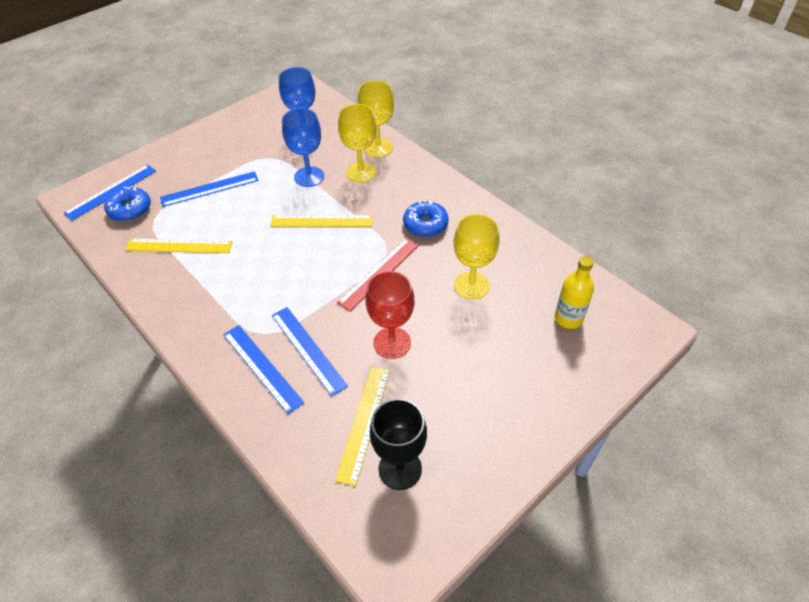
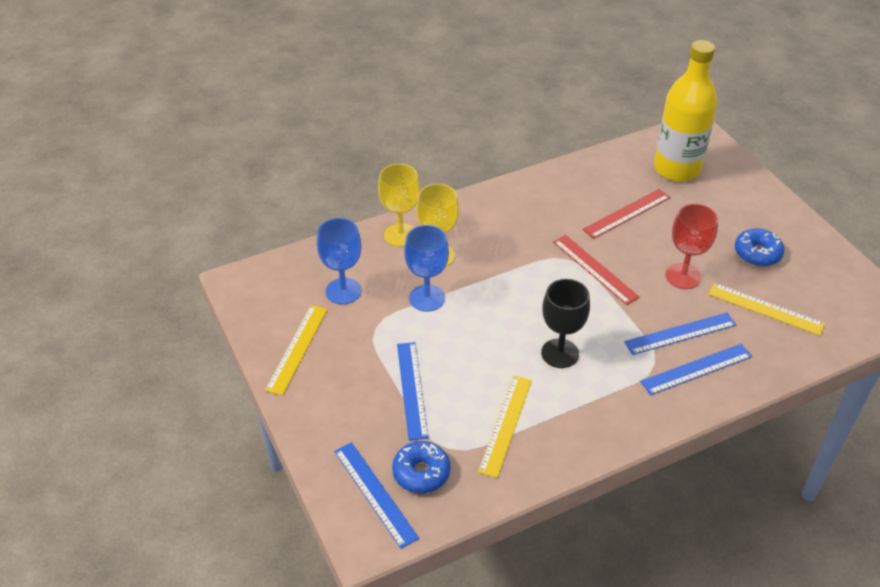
camera: 75 degrees left, 5 degrees down
(322, 221) = (506, 298): yellow ruler -> yellow ruler (297, 349)
(400, 469) = (811, 295): black goblet -> black goblet (560, 353)
(425, 224) = (537, 225): blue donut -> blue donut (757, 253)
(471, 286) = (627, 213): yellow goblet -> red ruler
(568, 318) = (677, 169): yellow bottle -> yellow bottle, size x1.94

